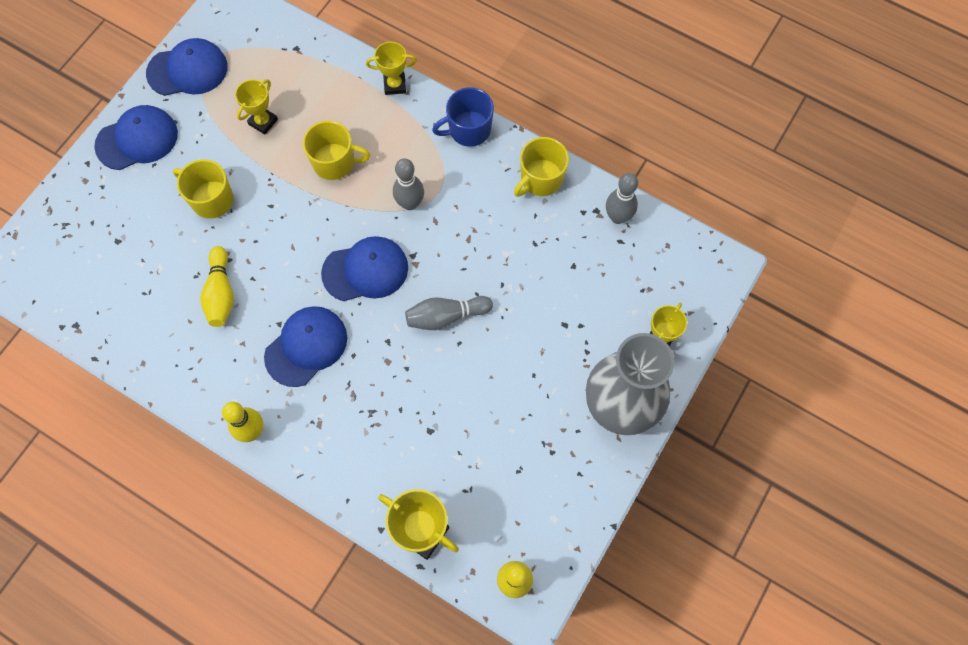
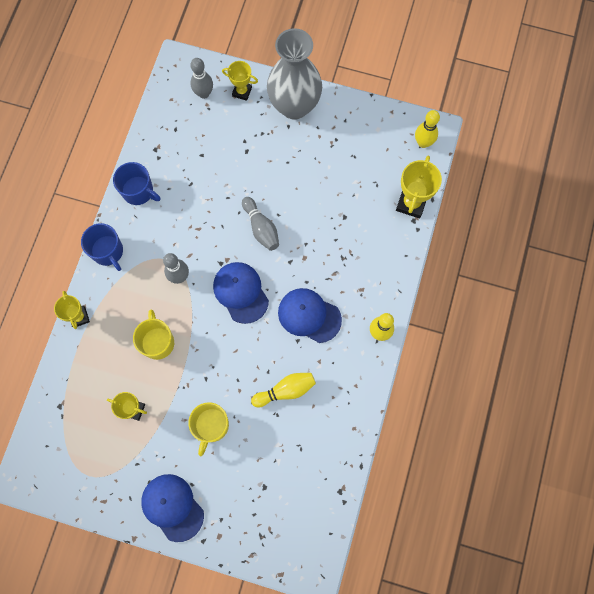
camera: 105 degrees left, 5 degrees up
(187, 70) = (98, 490): blue cap -> none
(540, 179) = (138, 191): yellow mug -> blue mug
(618, 217) = (157, 134): grey bowling pin -> grey bowling pin (204, 93)

